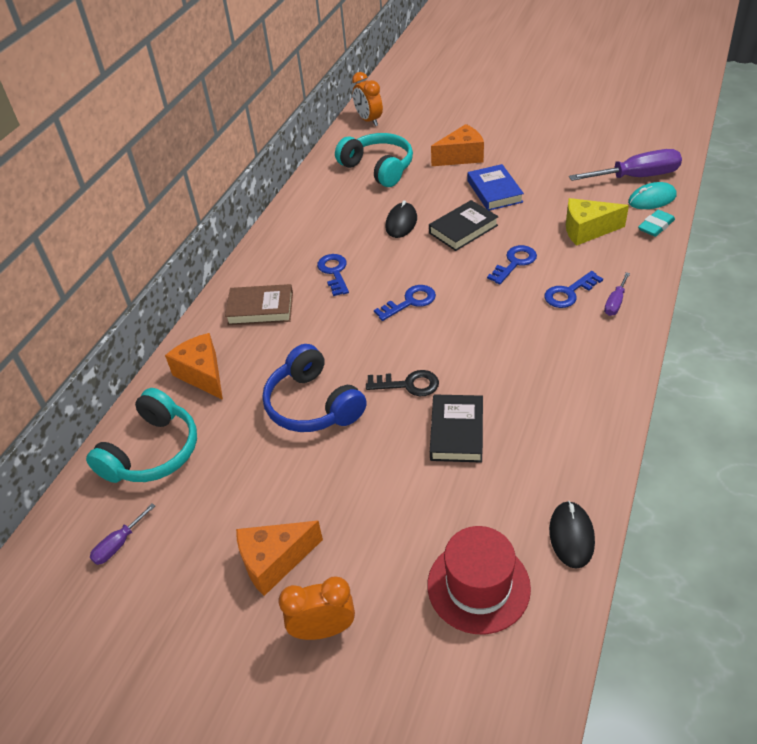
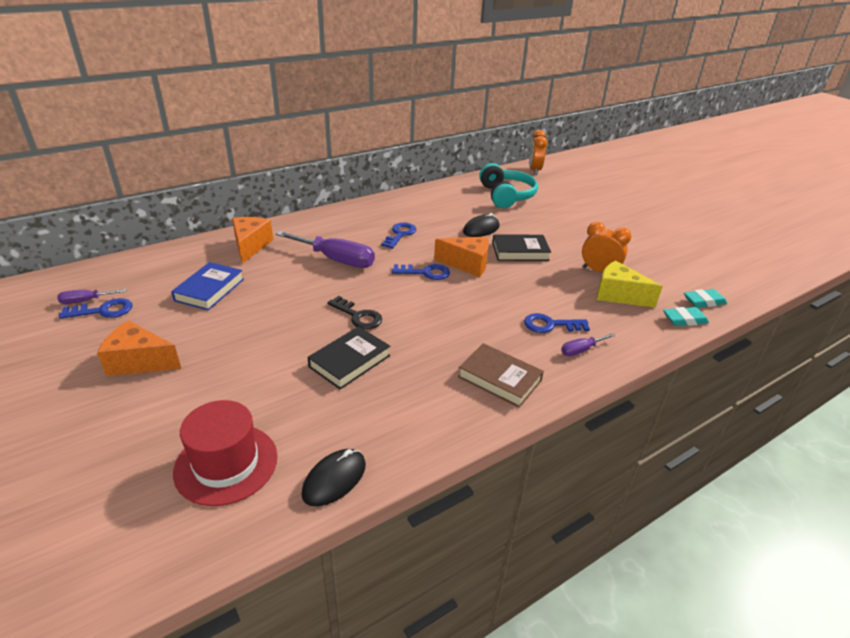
camera: 30 degrees right, 10 degrees down
(152, 452) = (169, 268): turquoise headphones -> none
(260, 309) = (330, 231): brown book -> brown book (499, 379)
(313, 405) = (285, 294): blue headphones -> none
(323, 629) = (105, 418): orange clock -> orange clock (599, 271)
(461, 157) = (574, 213): orange cheese -> orange cheese (467, 264)
(494, 191) = (573, 241): blue book -> blue book (209, 290)
(514, 263) = (532, 287): blue key -> blue key (103, 311)
(637, 177) = (708, 282): purple screwdriver -> purple screwdriver (336, 260)
(652, 199) = (704, 301): turquoise mouse -> turquoise eraser

